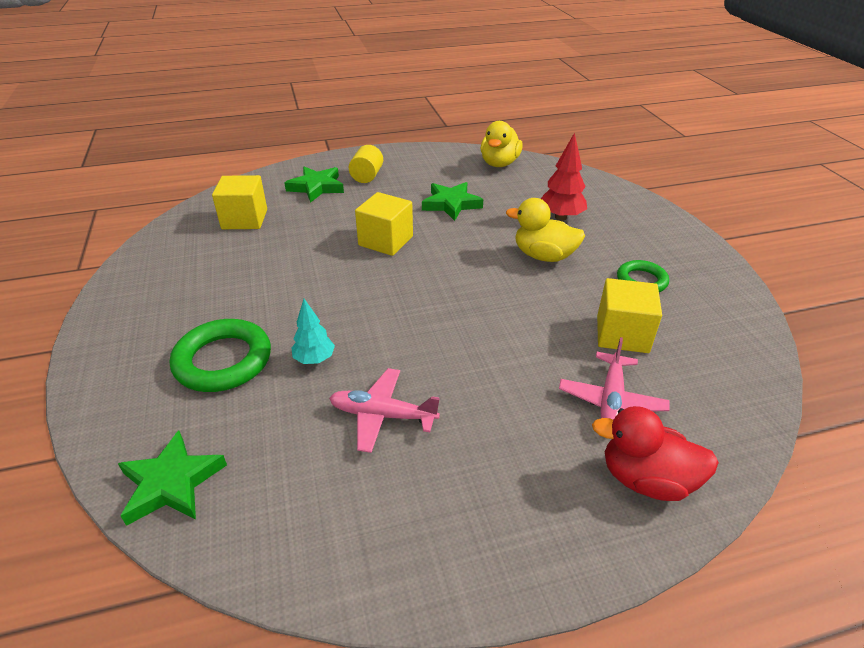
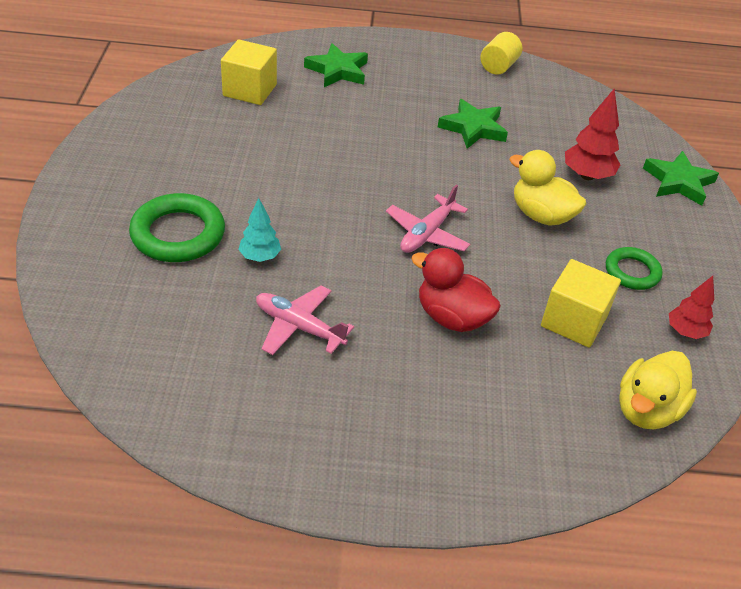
camera: 15 degrees right, 5 degrees up
(171, 483) = (100, 328): green star -> green star (678, 182)
(367, 176) = (397, 70): yellow cylinder -> yellow cylinder (498, 66)
(385, 241) = (382, 153): yellow cube -> none
(499, 163) = (555, 91): yellow duck -> yellow duck (647, 410)
(611, 400) = (521, 380): pink plane -> pink plane (427, 234)
(646, 479) = (510, 457): red duck -> red duck (452, 317)
(713, 316) = (685, 332): none -> red tree

